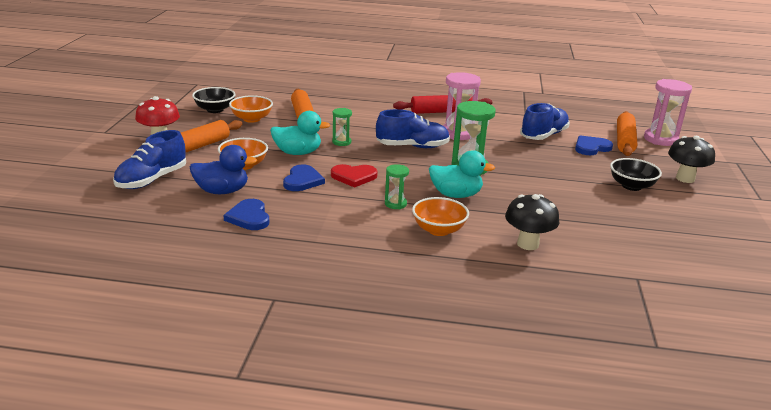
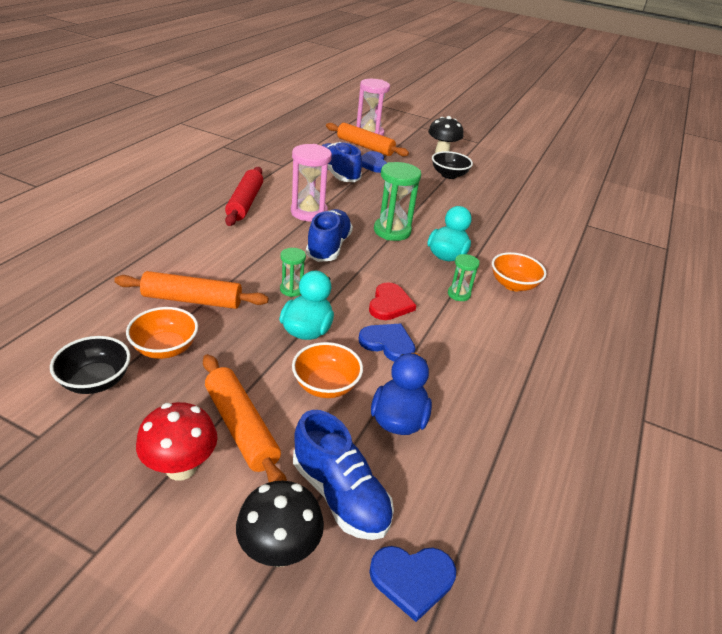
camera: 75 degrees left, 10 degrees up
(249, 217) = (473, 406): blue heart -> blue heart (412, 579)
(527, 244) = (539, 250): black mushroom -> black mushroom (279, 550)

